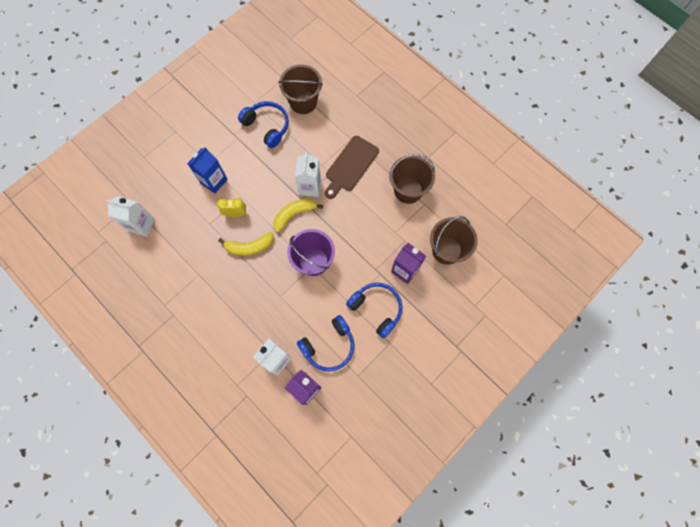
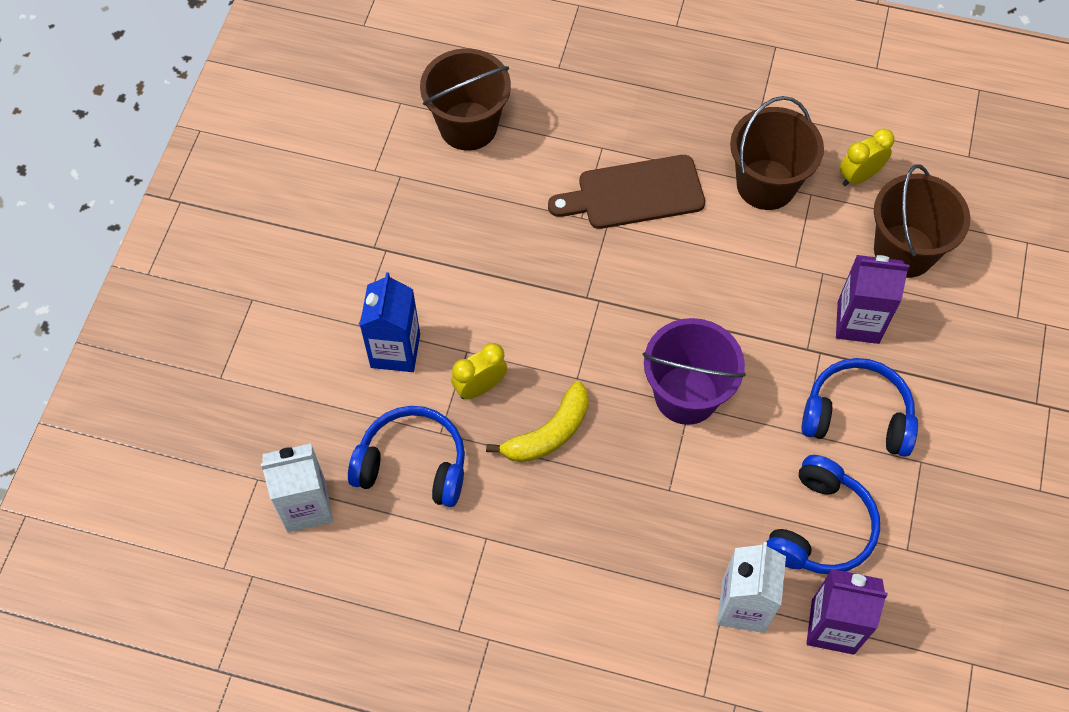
camera: 30 degrees left, 10 degrees down
(267, 126) = (430, 201): blue headphones -> blue headphones (413, 464)
(294, 214) = (592, 331): yellow banana -> none
(310, 187) = (586, 268): white carton -> none
(350, 166) = (634, 194): brown cutting board -> brown cutting board turned 75 degrees clockwise
(450, 207) = (859, 176): none -> yellow clock

